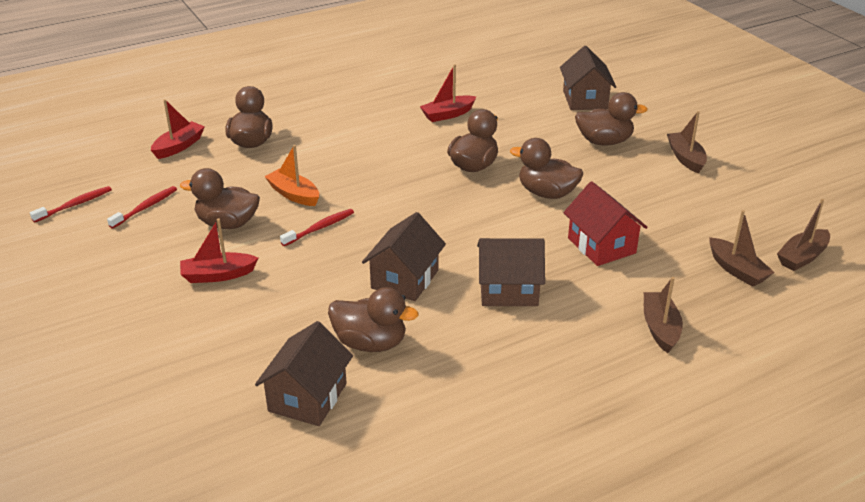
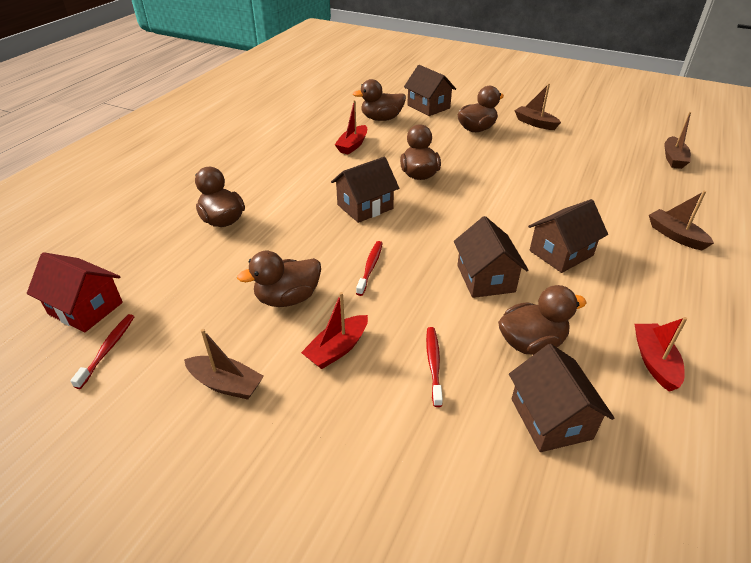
camera: 35 degrees left, 5 degrees up
(145, 207) = (190, 318): red toothbrush -> red toothbrush (433, 364)
(179, 146) = (156, 249): red boat -> red boat (654, 362)
(294, 194) = (314, 249): orange boat -> none
(382, 176) = (365, 207): none -> brown house
(546, 193) = (490, 175): brown duck -> brown duck (381, 119)
(601, 246) = (569, 196): red house -> red house (86, 308)
(737, 270) = (656, 180): brown boat -> brown boat (226, 384)

